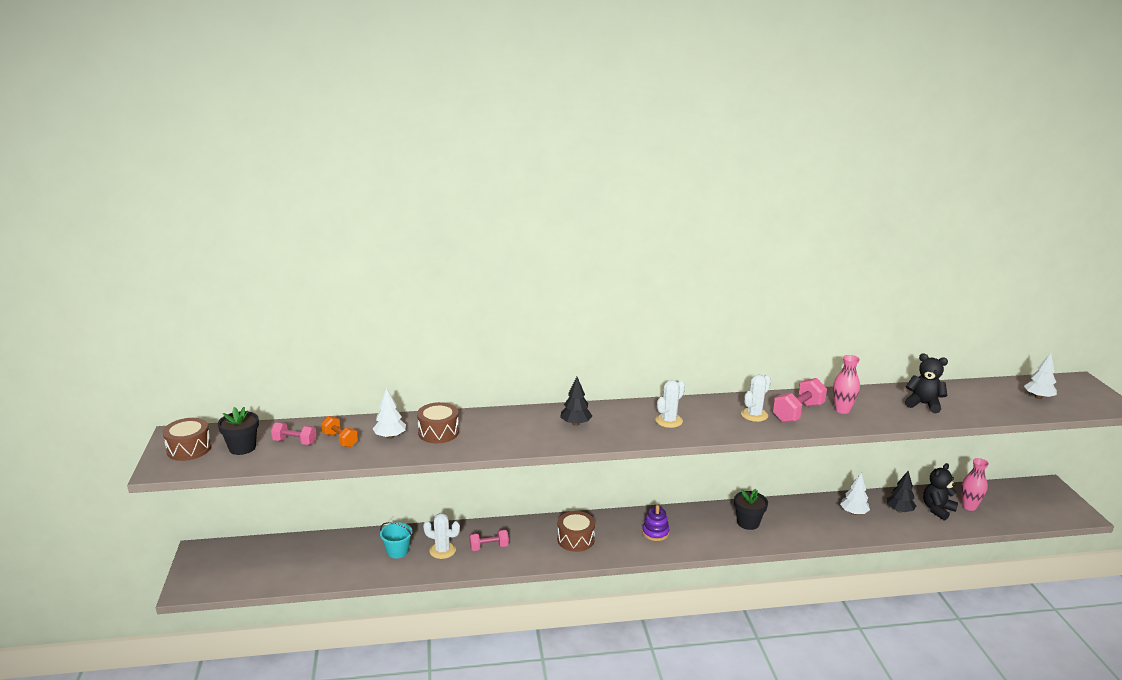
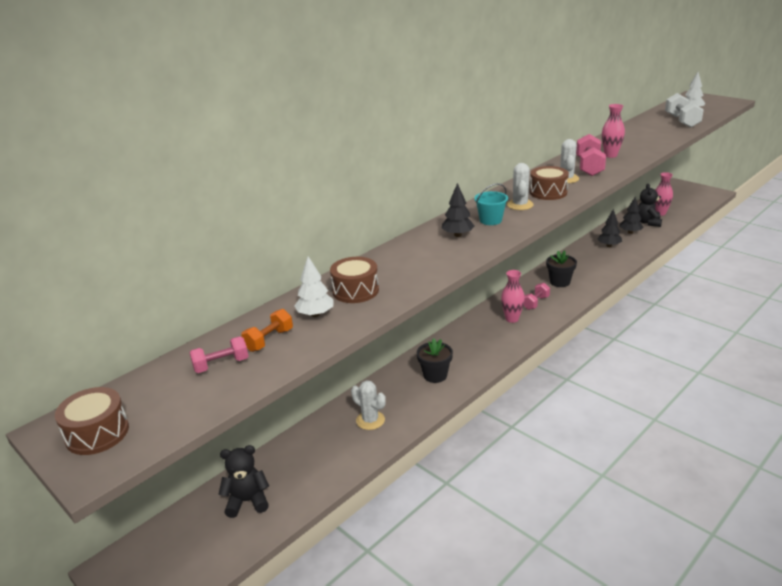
camera: 35 degrees left, 5 degrees up
(242, 448) = (167, 399): black flower pot -> black flower pot (435, 375)
(340, 440) = (269, 340): orange dumbbell -> orange dumbbell turned 60 degrees counterclockwise
(397, 551) = (330, 444): turquoise bucket -> turquoise bucket (490, 220)
(442, 550) = (370, 420): white cactus -> white cactus turned 60 degrees clockwise
(489, 547) = (405, 396): pink dumbbell -> pink dumbbell (535, 303)
(575, 539) = (464, 353): brown drum -> brown drum (548, 192)
(655, 532) = (512, 319): purple stacking toy -> pink vase
(853, 513) = (609, 245): white tree -> black tree
(923, 404) = (646, 135): black teddy bear -> black teddy bear (247, 501)
(998, 405) = (681, 121): none -> white dumbbell

